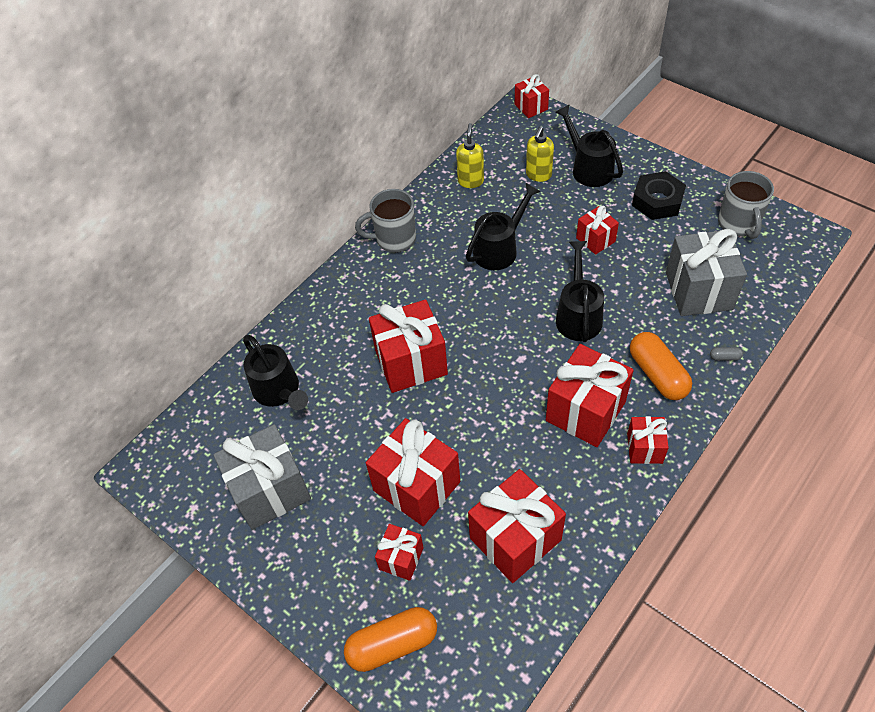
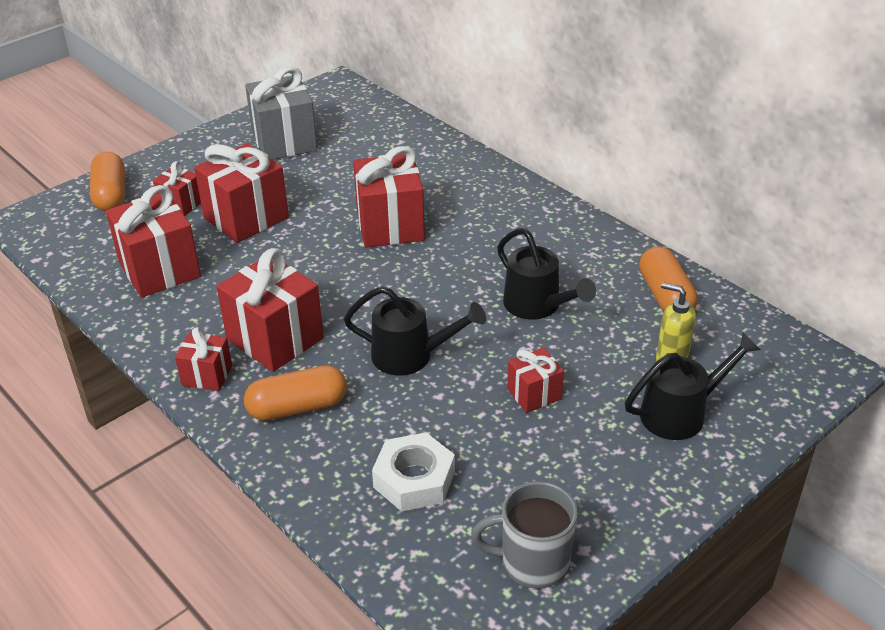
camera: 95 degrees right, 15 degrees down
(279, 392) = (386, 148): black watering can -> none
(394, 239) = (571, 227): grey mug -> none
(470, 181) = (665, 296): yellow soap dispenser -> orange capsule
(531, 107) = (827, 374): red gift -> none
(657, 201) = (599, 475): black nut -> none
(699, 291) = (414, 479): grey gift -> white nut
(725, 357) = (296, 477): grey capsule -> none

